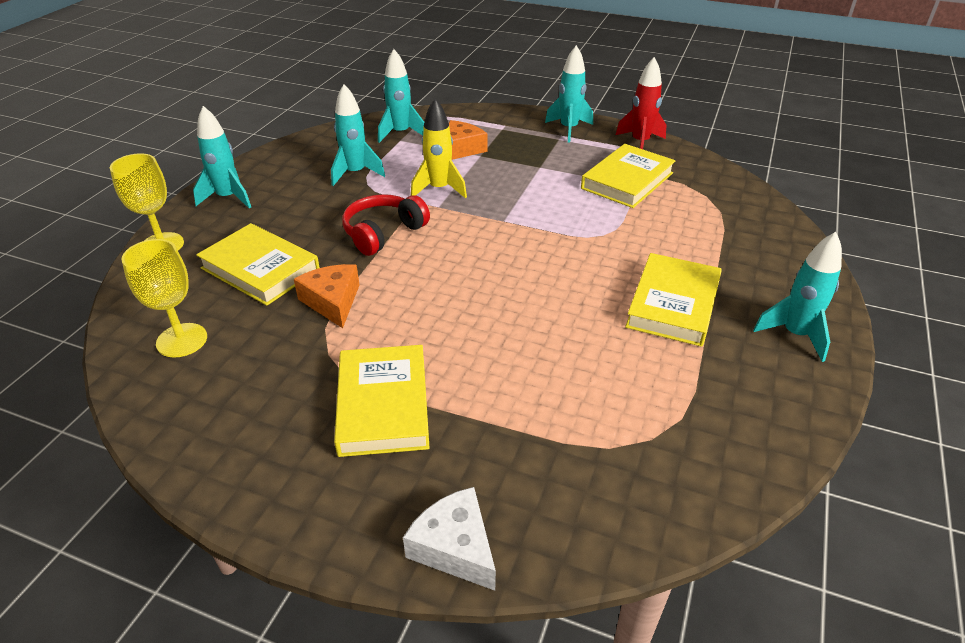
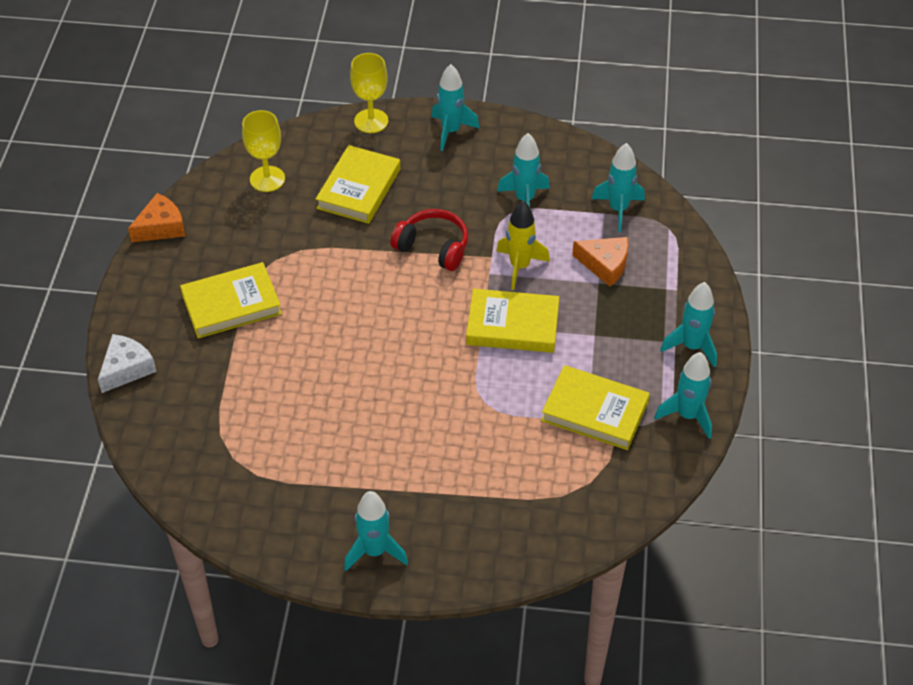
camera: 75 degrees right, 10 degrees up
(332, 301) = (332, 244): orange cheese -> orange cheese (161, 227)
(640, 143) = (687, 415): red rocket -> turquoise rocket
(673, 304) = (392, 462): yellow book -> yellow book (512, 325)

